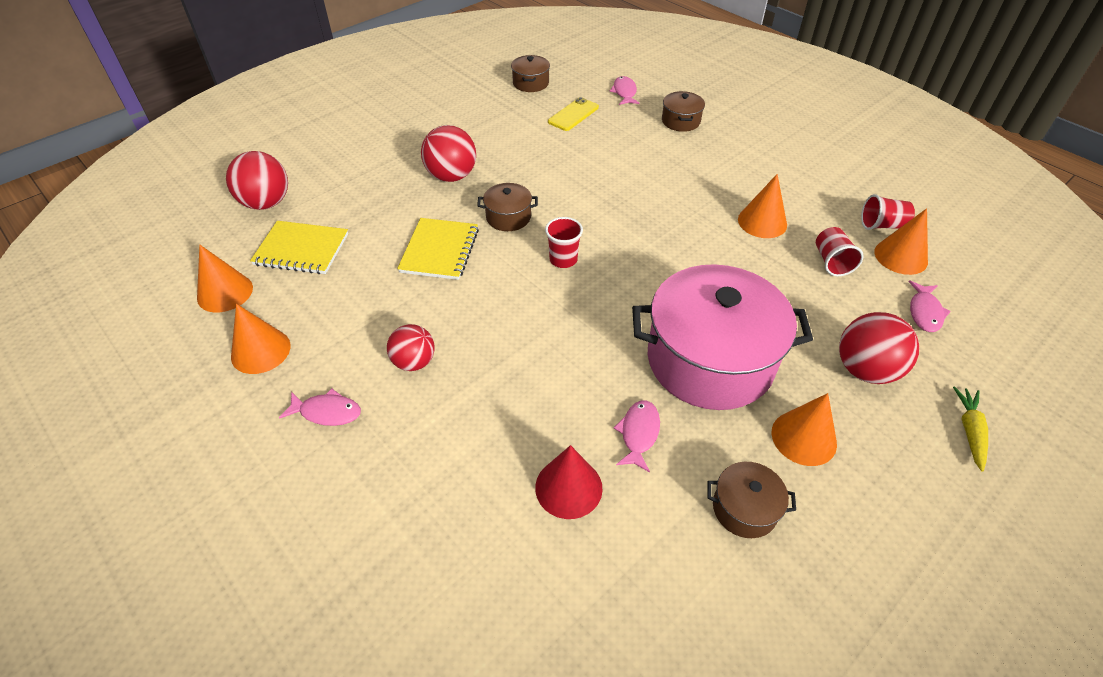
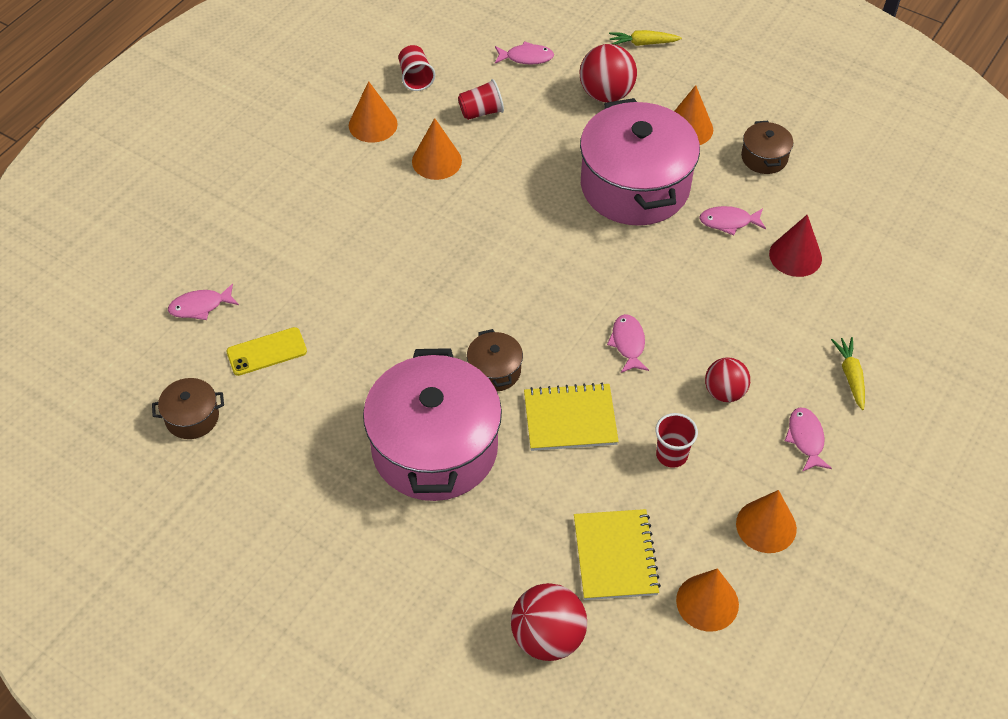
camera: 105 degrees left, 5 degrees up
(378, 483) = (850, 376): none -> yellow carrot
(451, 176) = (435, 448): red ball -> pink pot
(502, 305) = (628, 343): none -> pink fish
(563, 259) = (546, 308): red cup -> red cup (671, 455)
(573, 114) = (267, 352): yellow phone -> yellow phone turned 45 degrees counterclockwise
(680, 121) = (260, 242): brown pot -> none
(900, 256) = (458, 67): orange cone -> orange cone (373, 124)

